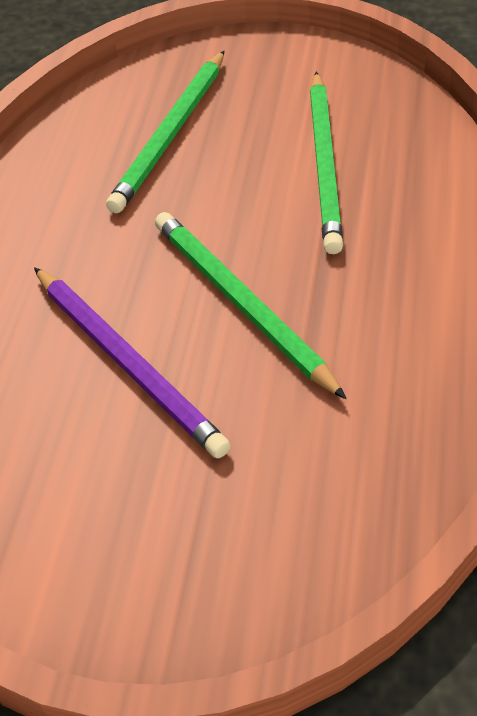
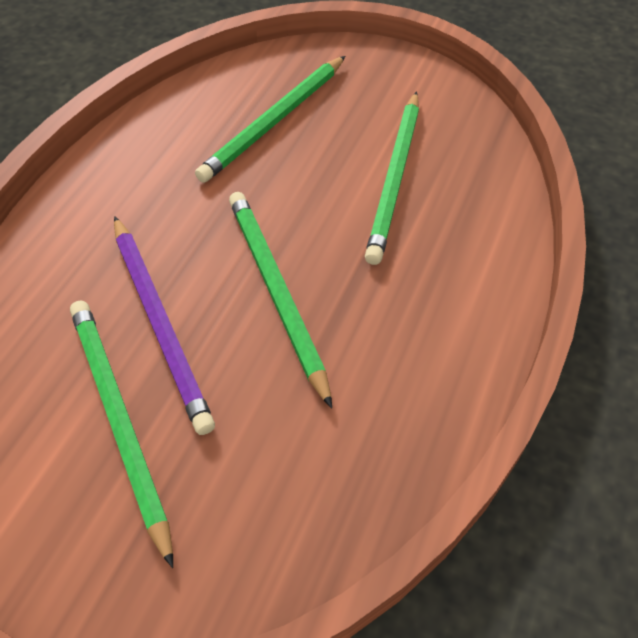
camera: 10 degrees right, 5 degrees up
(123, 467) = (119, 420): none -> green pencil

